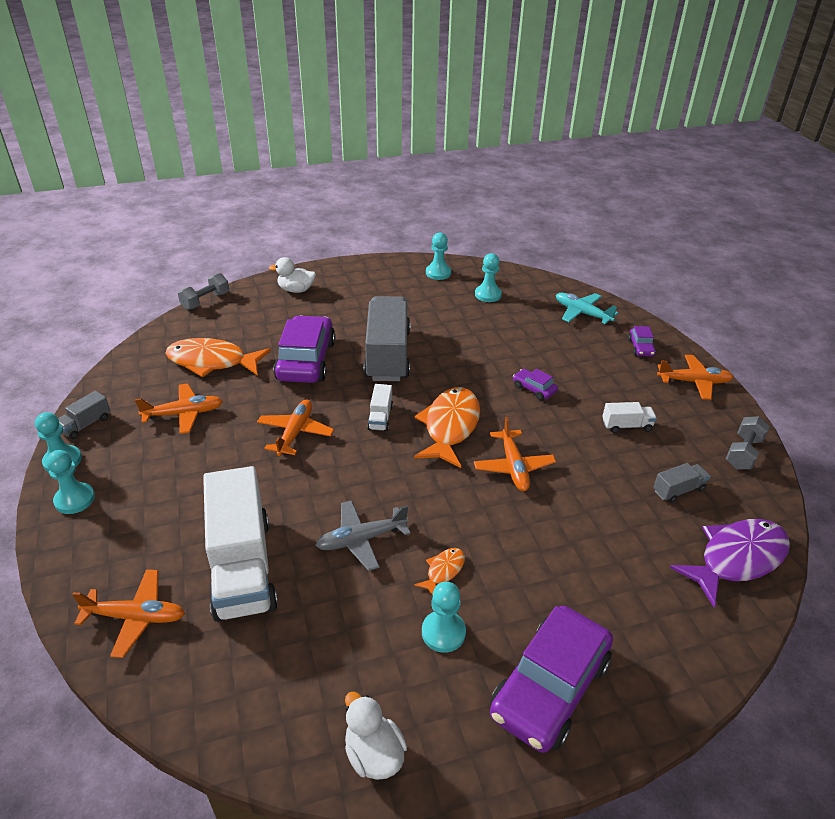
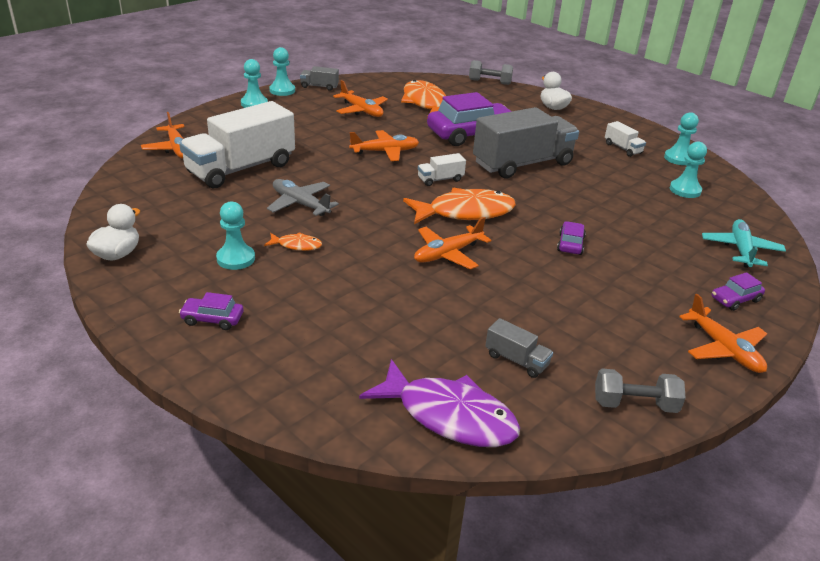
camera: 60 degrees right, 5 degrees down
(549, 687) = (212, 319): purple car -> purple car, size x0.45
(626, 426) = (582, 310): white truck -> white truck (622, 148)

